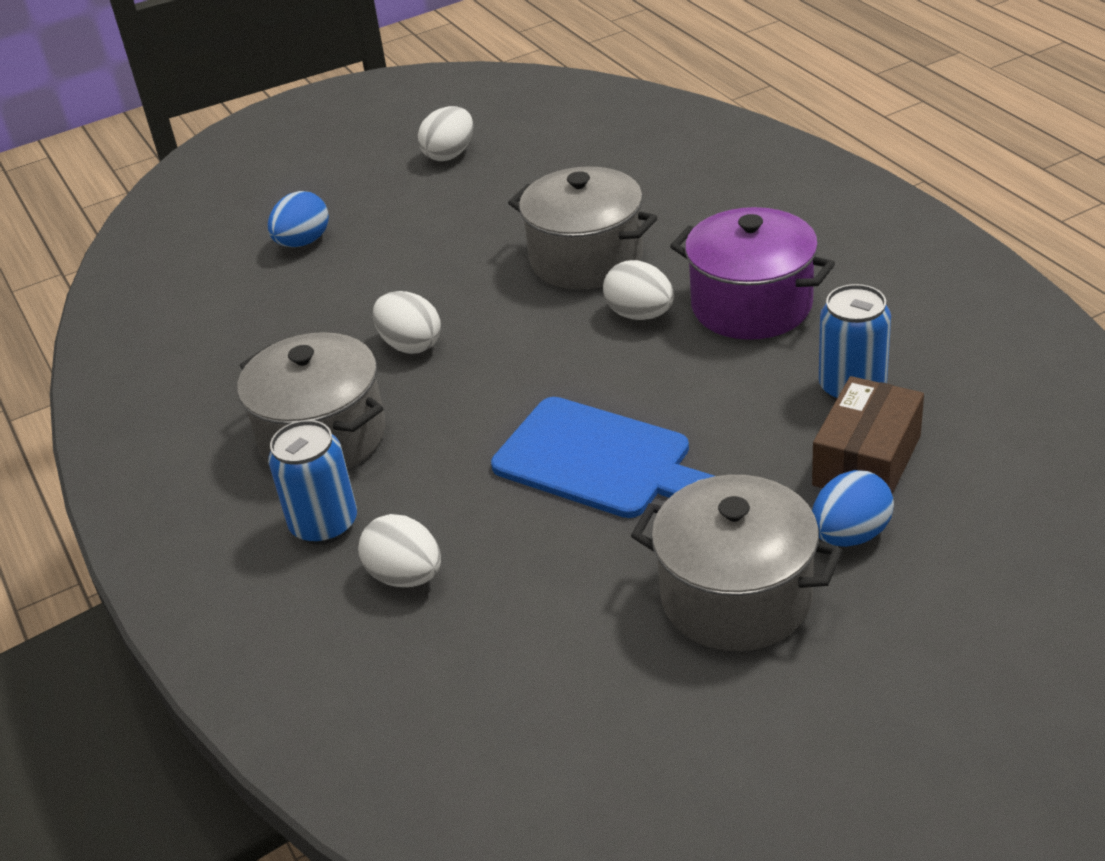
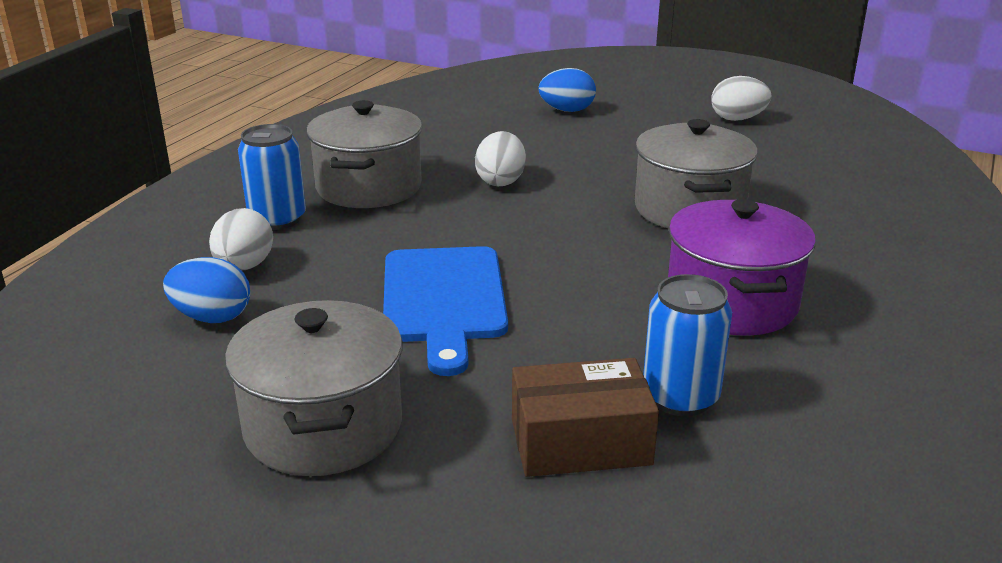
camera: 50 degrees right, 10 degrees down
(640, 315) = (649, 255): white egg -> none
(850, 535) = (460, 467): blue egg -> blue egg (212, 317)

